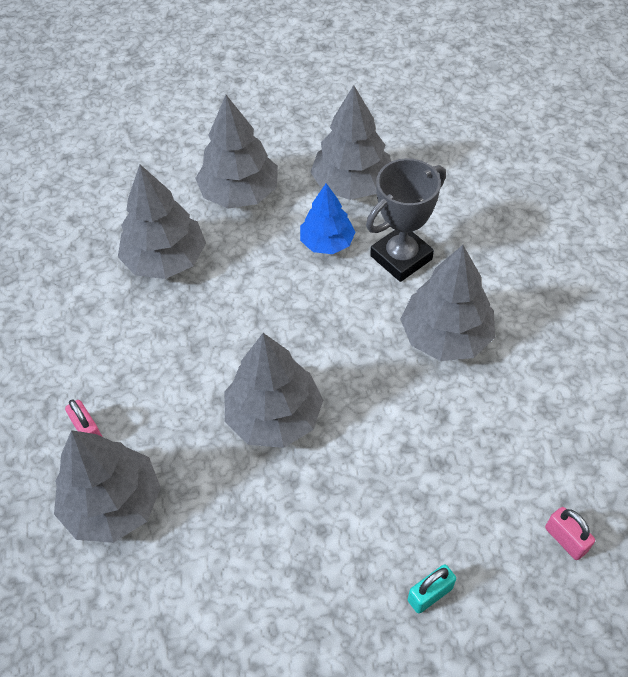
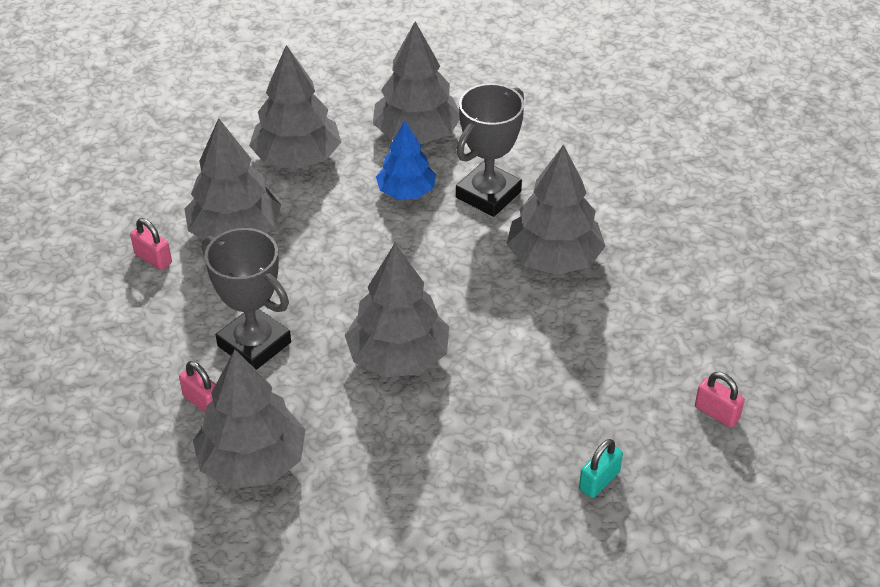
camera: 15 degrees left, 10 degrees down
(88, 275) = (153, 258): none -> pink padlock
(149, 378) = (254, 344): none -> grey trophy

